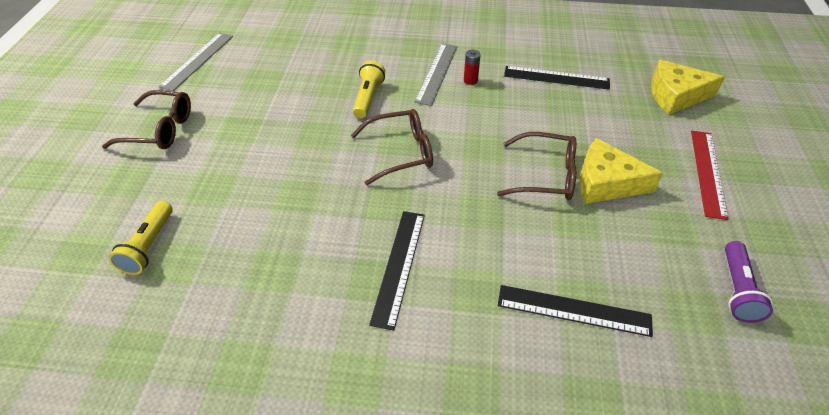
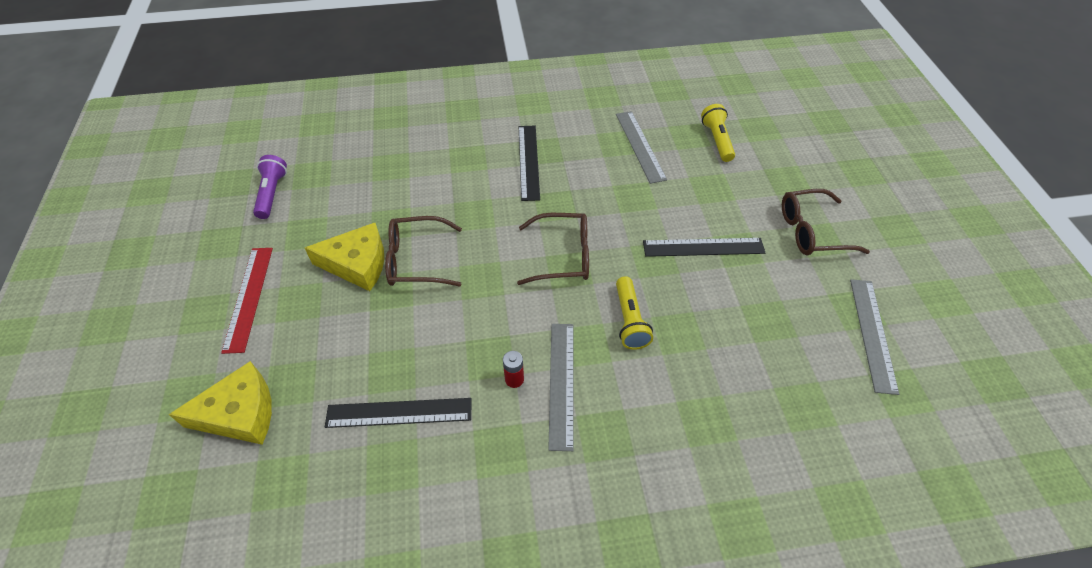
camera: 165 degrees right, 5 degrees up
(248, 259) = (640, 146): none -> grey ruler
(401, 152) = (563, 256): brown glasses -> brown glasses turned 150 degrees counterclockwise
(573, 310) = (398, 158): black ruler -> black ruler (703, 247)

